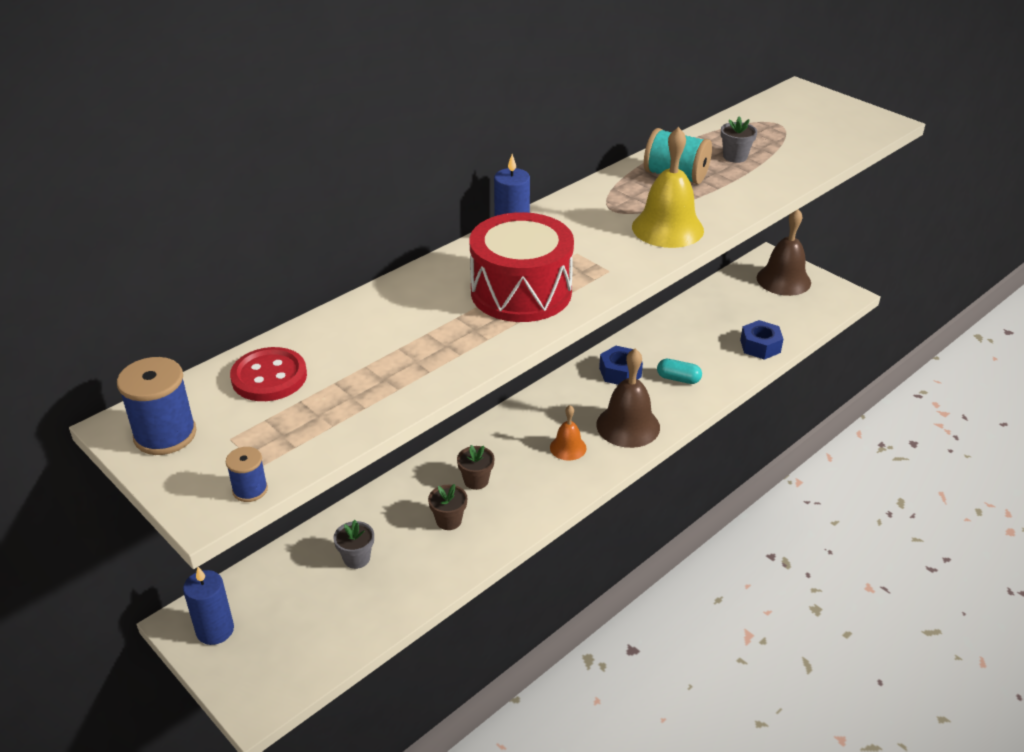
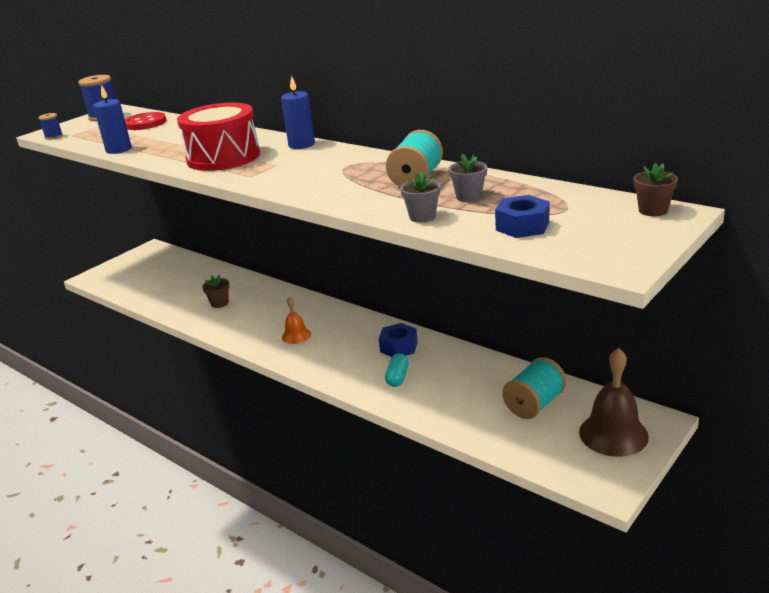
camera: 85 degrees right, 10 degrees down
(215, 630) = (144, 256): blue candle -> blue candle (118, 149)
(356, 558) = (190, 281): grey flower pot -> grey flower pot (422, 217)
(476, 480) = (258, 306): brown flower pot -> brown flower pot (653, 210)
(628, 426) = (326, 359): brown bell -> none
(667, 228) = (318, 186): yellow bell -> none
(738, 308) = (534, 404): none -> turquoise spool
(760, 346) = (468, 423): blue nut -> blue nut (522, 226)

